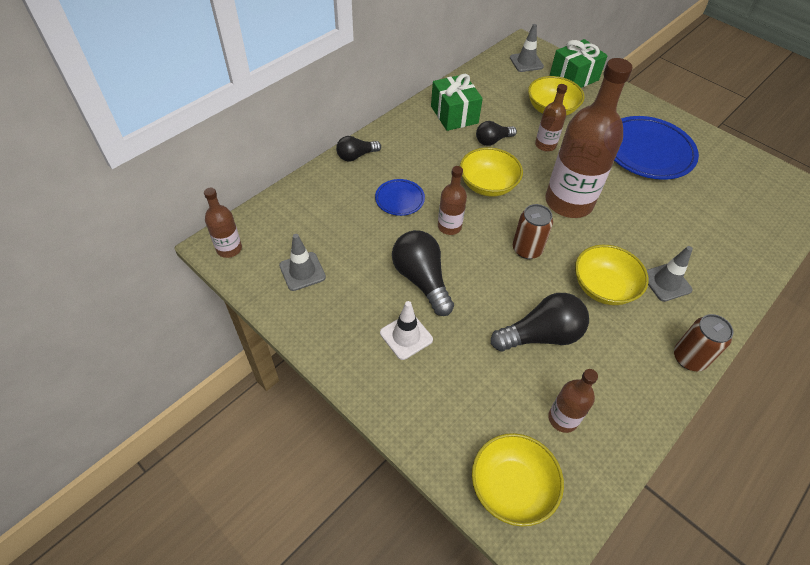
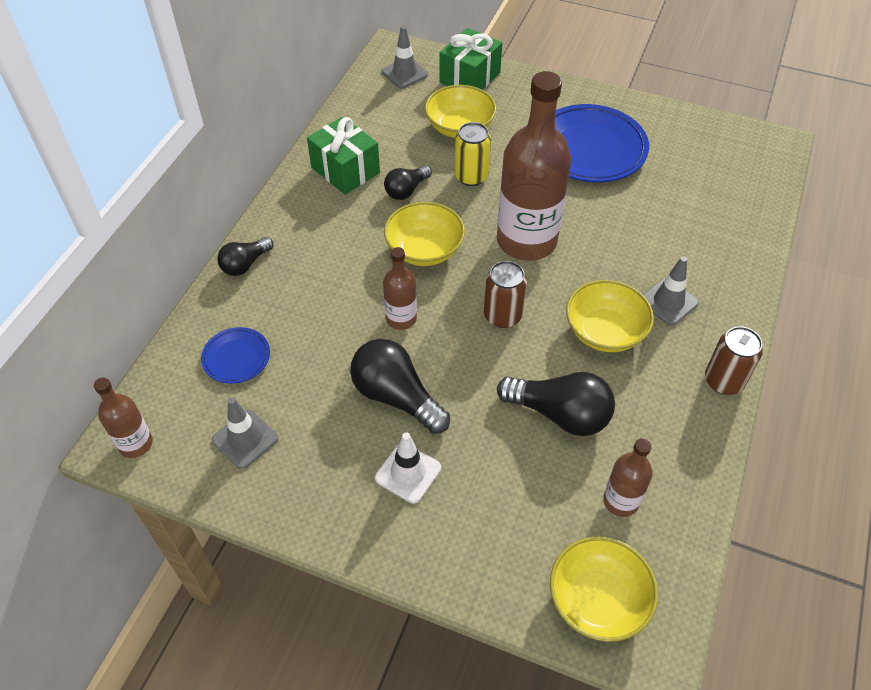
camera: 20 degrees left, 0 degrees up
(399, 199) = (326, 304): blue plate -> blue plate (236, 358)
(541, 335) = (559, 414): black light bulb -> black light bulb turned 60 degrees clockwise
(545, 145) = (471, 176): brown bottle -> yellow can

